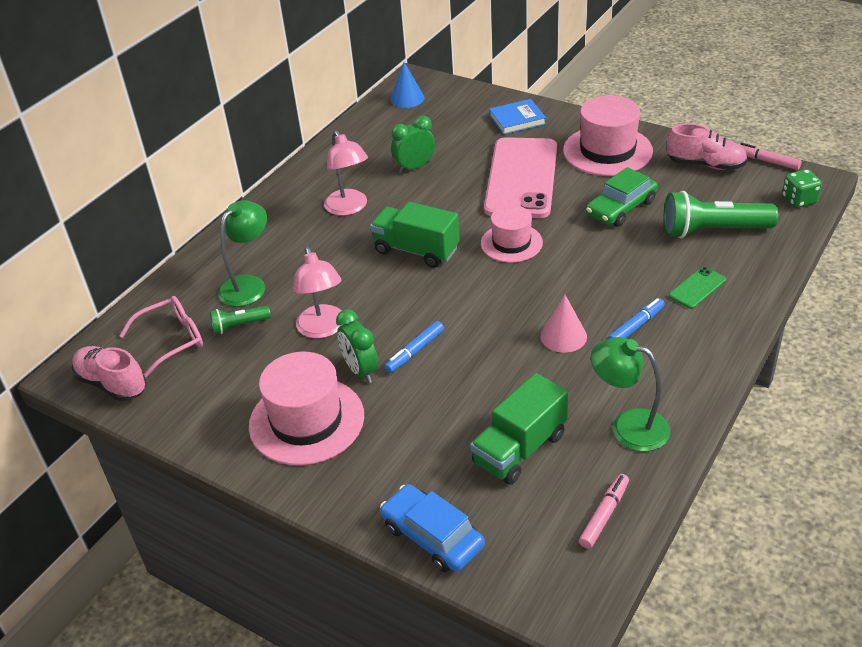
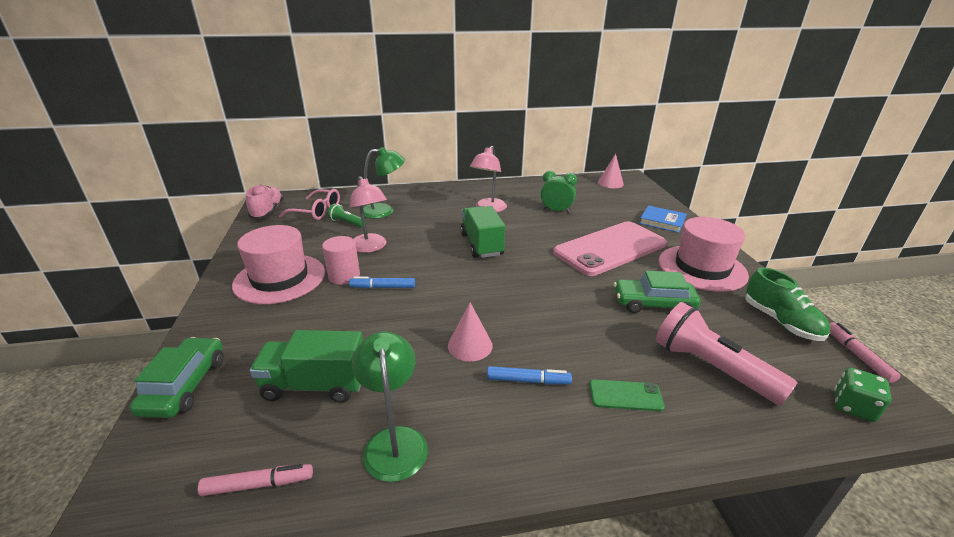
camera: 45 degrees right, 10 degrees down
(323, 329) = (370, 247): pink lamp -> pink lamp turned 60 degrees counterclockwise
(360, 370) = (344, 276): green clock -> pink cylinder
(407, 98) = (610, 183): blue cone -> pink cone
(432, 536) = (185, 385): blue car -> green car
(511, 243) = (539, 274): pink hat -> none
(705, 165) = (780, 322): pink shoe -> green shoe
(713, 231) = (711, 368): green flashlight -> pink flashlight

